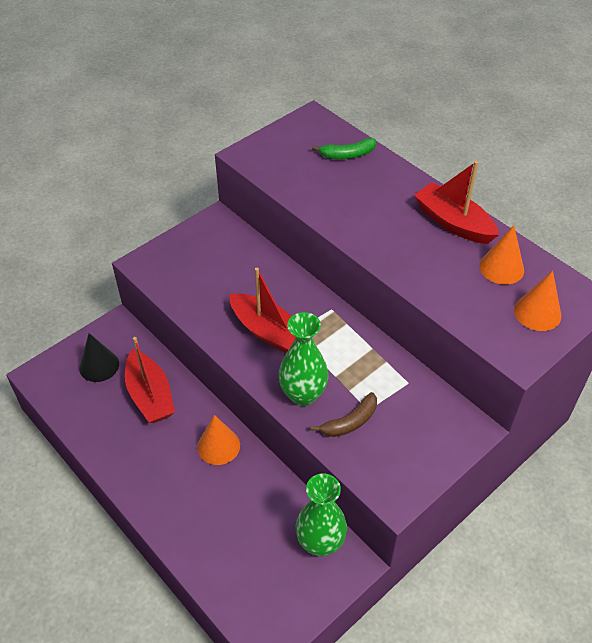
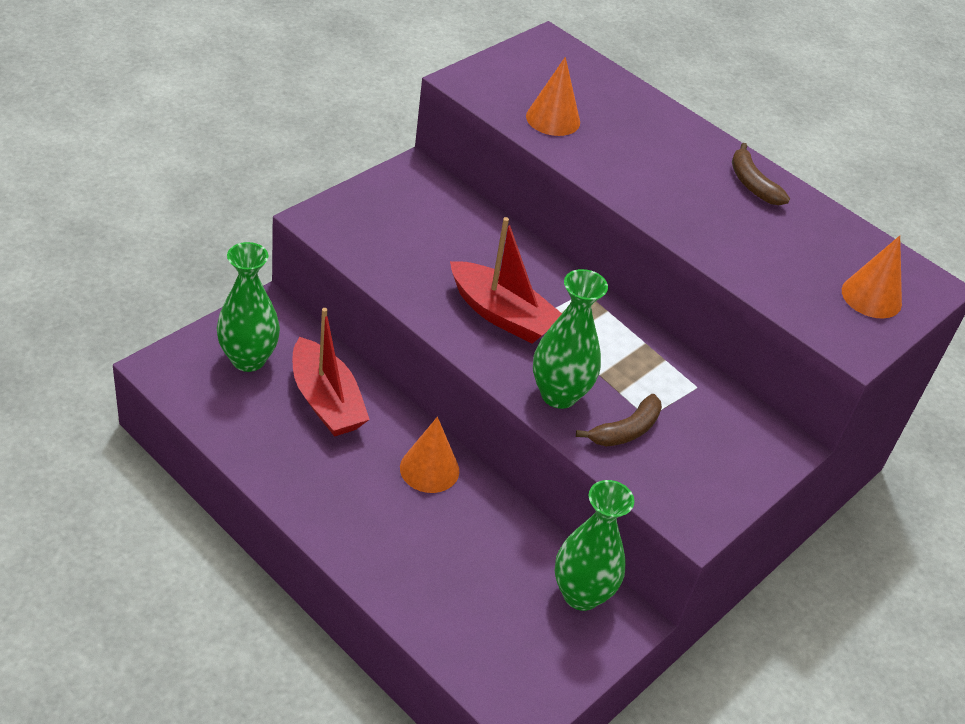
camera: 10 degrees left, 5 degrees down
(99, 365) = (248, 359): black cone -> green vase
(347, 155) = (603, 92): green banana -> none
(453, 222) = (752, 184): red boat -> brown banana
(501, 268) = (820, 241): orange cone -> orange cone (553, 119)

